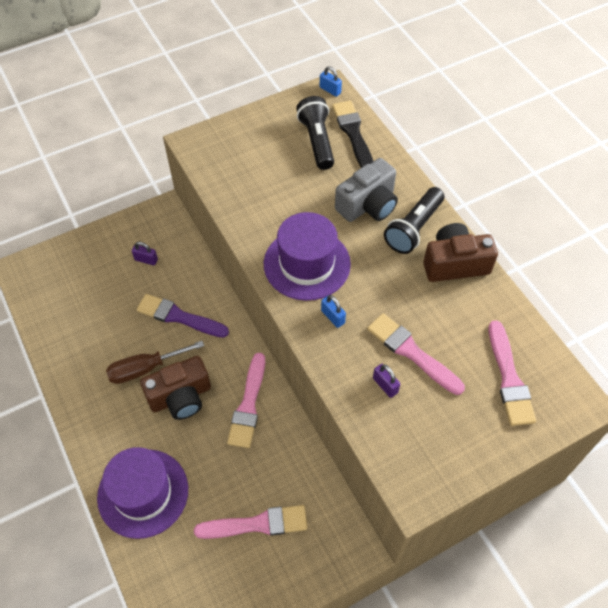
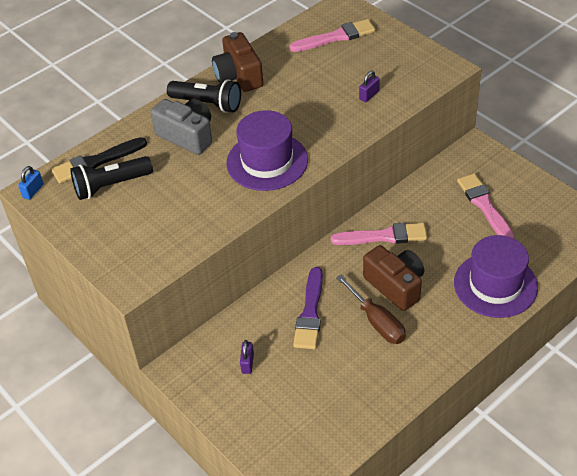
camera: 100 degrees left, 10 degrees down
(333, 317) = (317, 135): blue padlock -> none
(411, 352) = (334, 86): pink brush -> none

